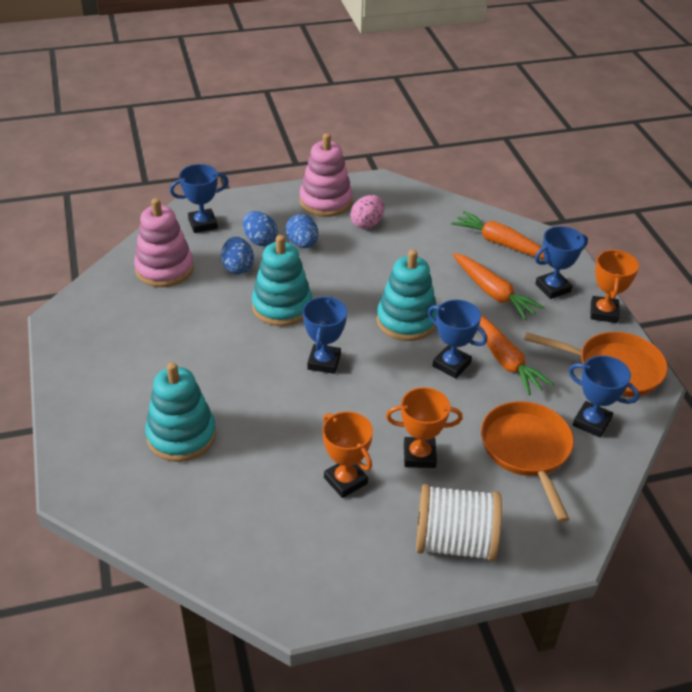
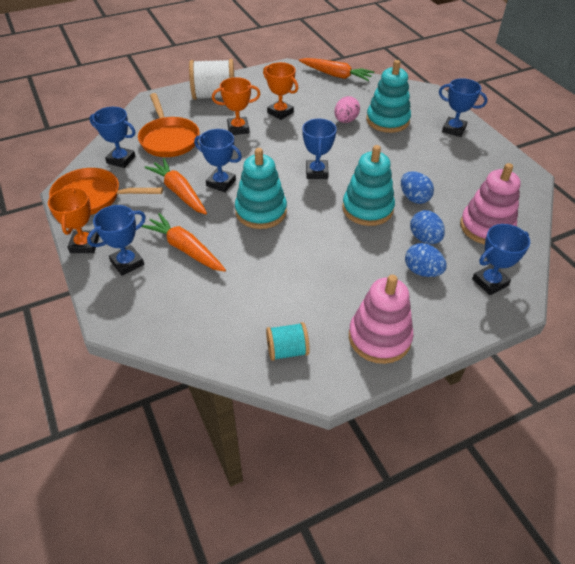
camera: 170 degrees right, 5 degrees up
(94, 403) = (453, 129): none -> blue trophy
(302, 244) = (379, 274): blue egg -> blue egg (414, 198)
(367, 224) = (322, 312): pink egg -> pink egg (345, 120)
(405, 204) = (287, 350): none -> turquoise spool
(501, 243) = (174, 309): orange carrot -> orange carrot (336, 75)

